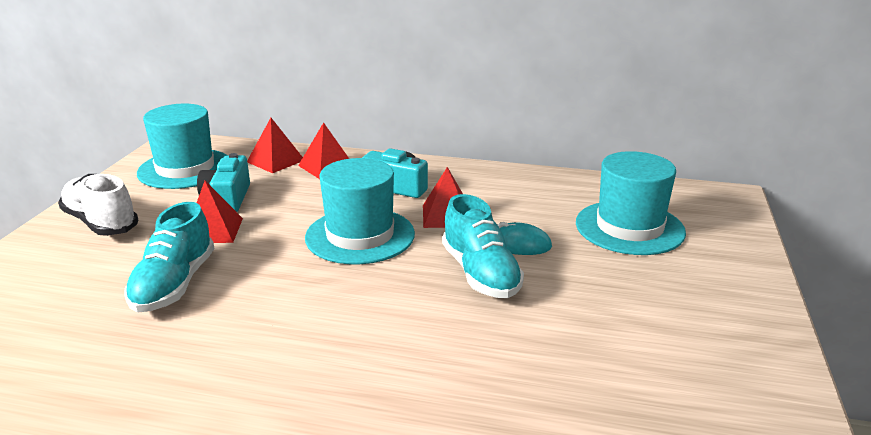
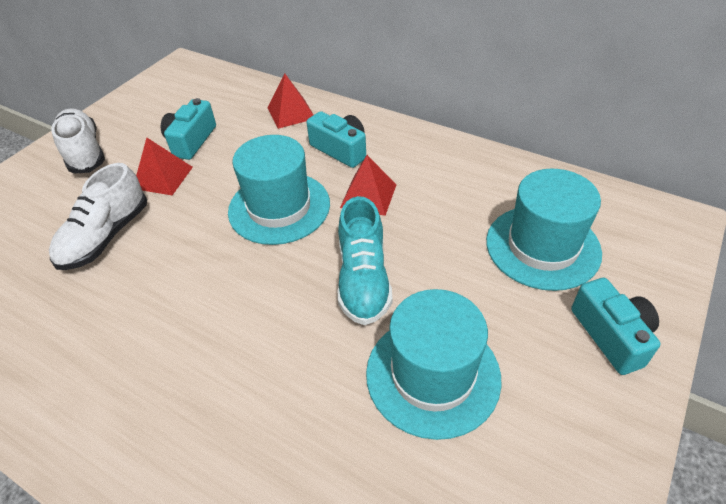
camera: 20 degrees right, 20 degrees up
(174, 285) = (106, 237): turquoise shoe -> white shoe
(185, 169) = (174, 98): turquoise hat -> turquoise hat (432, 375)
(275, 161) = (251, 99): red pyramid -> none
(518, 244) = (418, 248): turquoise mouse -> none
(723, 274) = (611, 335): none -> turquoise camera

